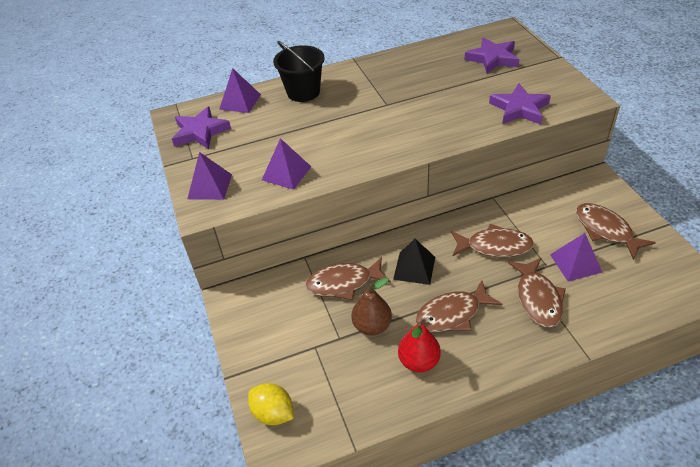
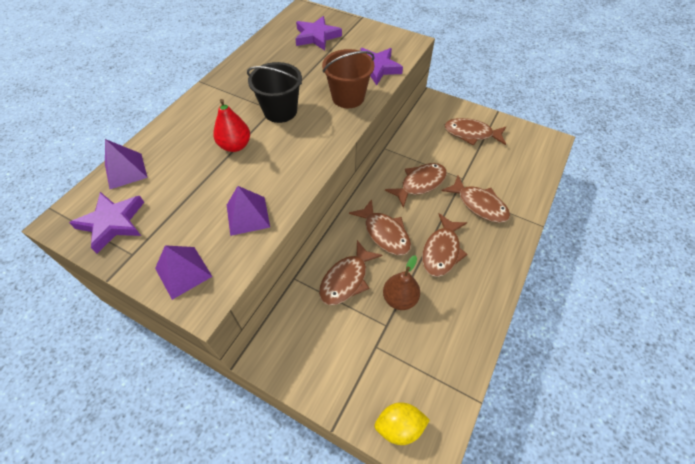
camera: 45 degrees left, 10 degrees up
(303, 92) = (184, 132): black bucket -> black bucket (280, 111)
(414, 268) = (384, 233): black pyramid -> brown fish
(418, 361) = (455, 302): red pear -> red pear (235, 146)
(463, 122) = (348, 97): none -> brown bucket
(575, 263) = (476, 166): purple pyramid -> none

